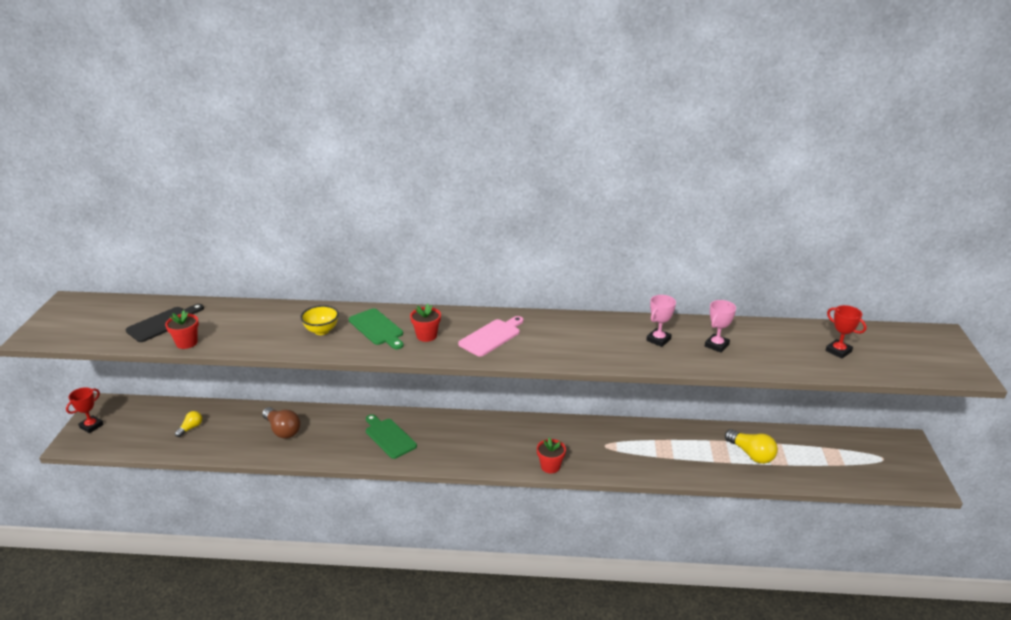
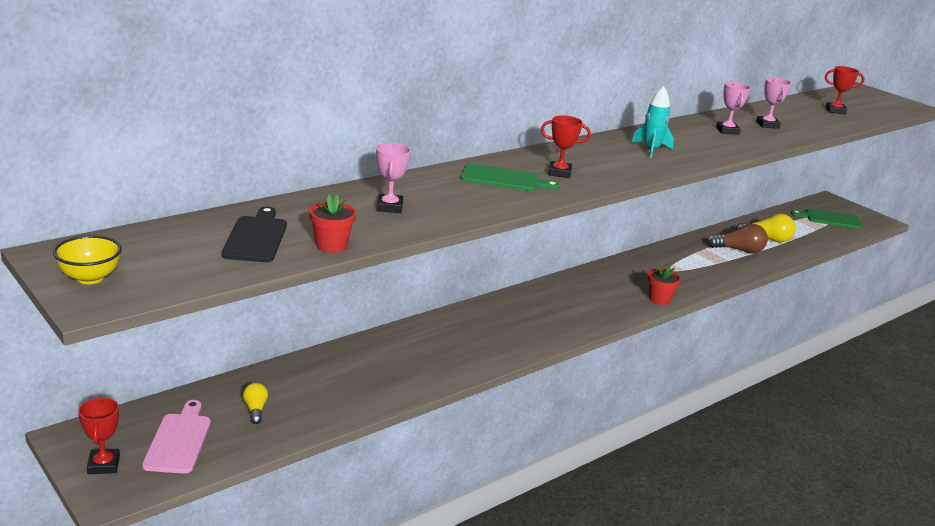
camera: 45 degrees left, 5 degrees down
(266, 326) = (389, 207): none -> pink trophy
(282, 430) = (371, 368): brown light bulb -> brown light bulb (738, 250)
(321, 331) = (455, 195): yellow bowl -> yellow bowl (90, 278)
(389, 437) = (491, 331): green cutting board -> green cutting board (830, 219)
(426, 336) = (559, 173): red flower pot -> red trophy
(491, 336) = (612, 159): pink cutting board -> pink cutting board (179, 440)
(543, 338) = (651, 150): none -> turquoise rocket

